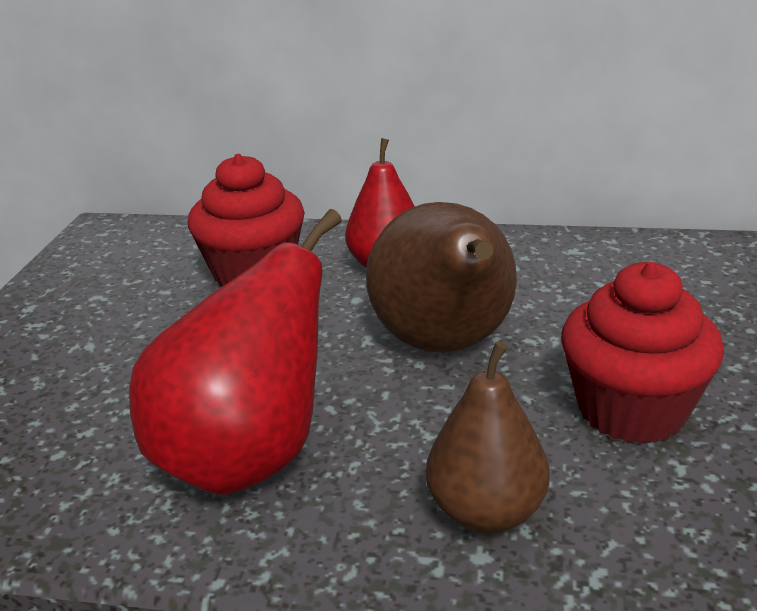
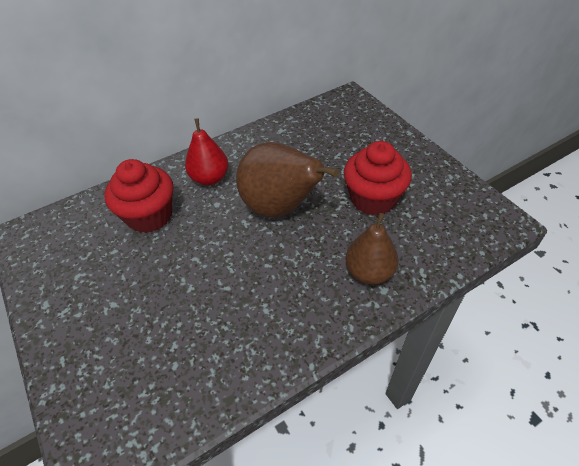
camera: 40 degrees left, 20 degrees up
(247, 457) = (261, 309): red pear -> none

